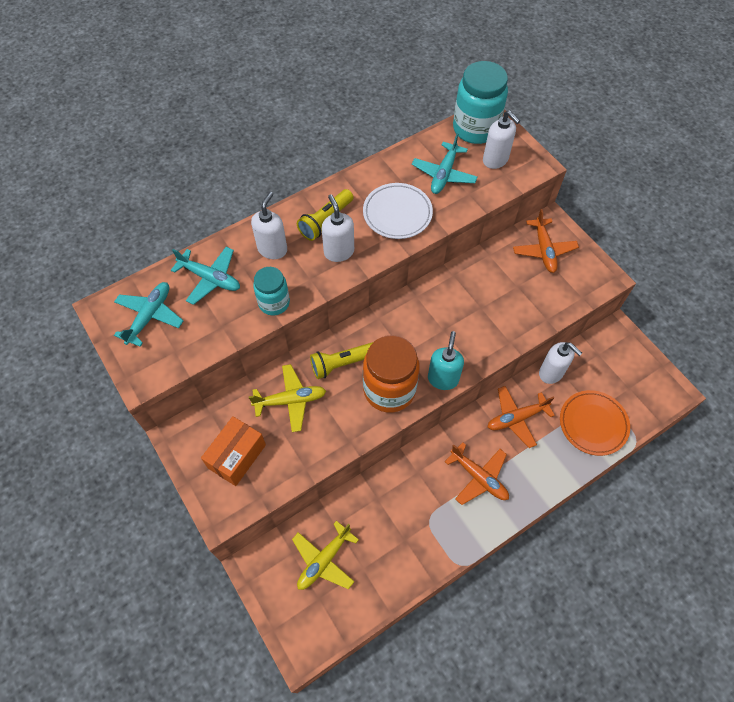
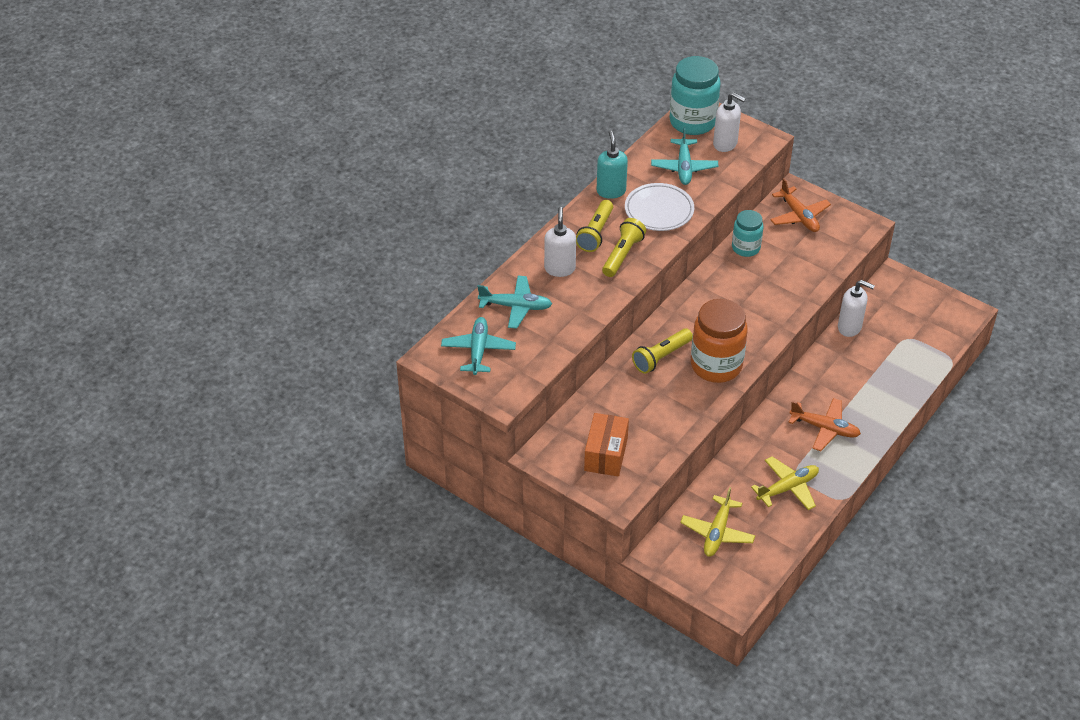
camera: 20 degrees left, 15 degrees down
(274, 303) = (587, 310): turquoise jar -> turquoise jar (745, 248)
(290, 400) = (630, 399): yellow plane -> yellow plane (788, 488)
(339, 252) = (622, 255): white soap dispenser -> yellow flashlight
(443, 379) = (760, 343): turquoise soap dispenser -> turquoise soap dispenser (611, 191)
(516, 418) = (835, 373): orange plane -> none
(593, 424) = (907, 357): orange plate -> none

